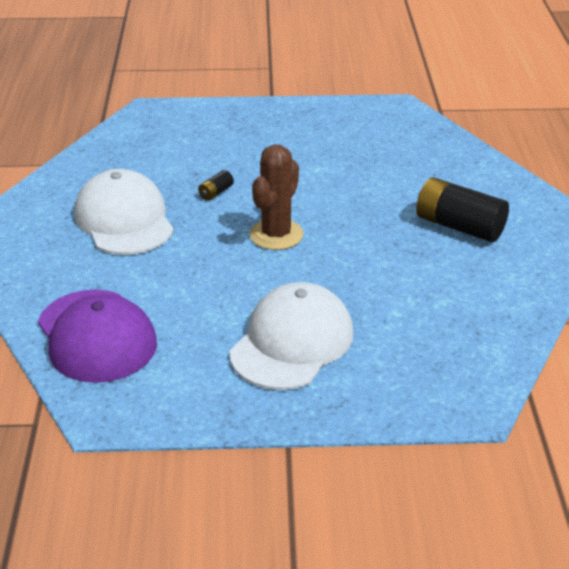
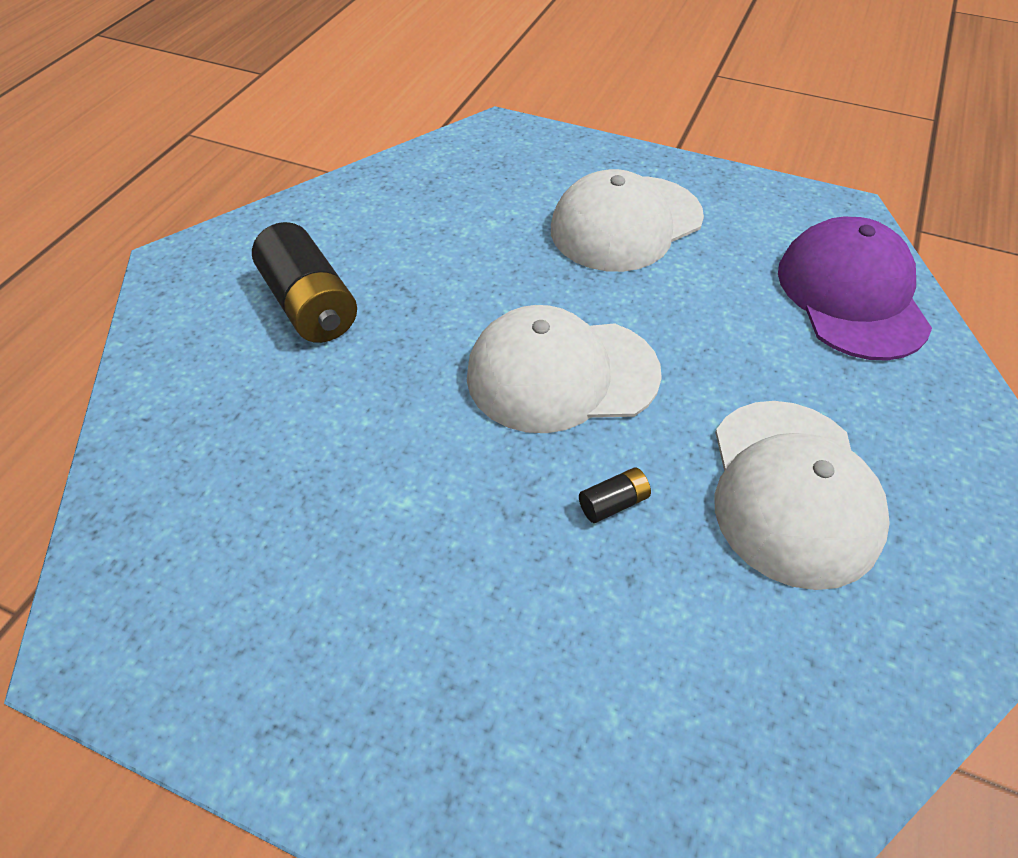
camera: 155 degrees left, 15 degrees up
(276, 235) = (561, 374): brown cactus -> white cap

